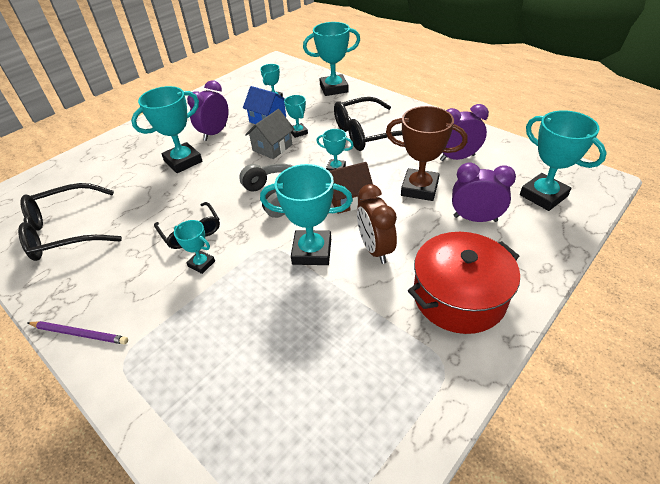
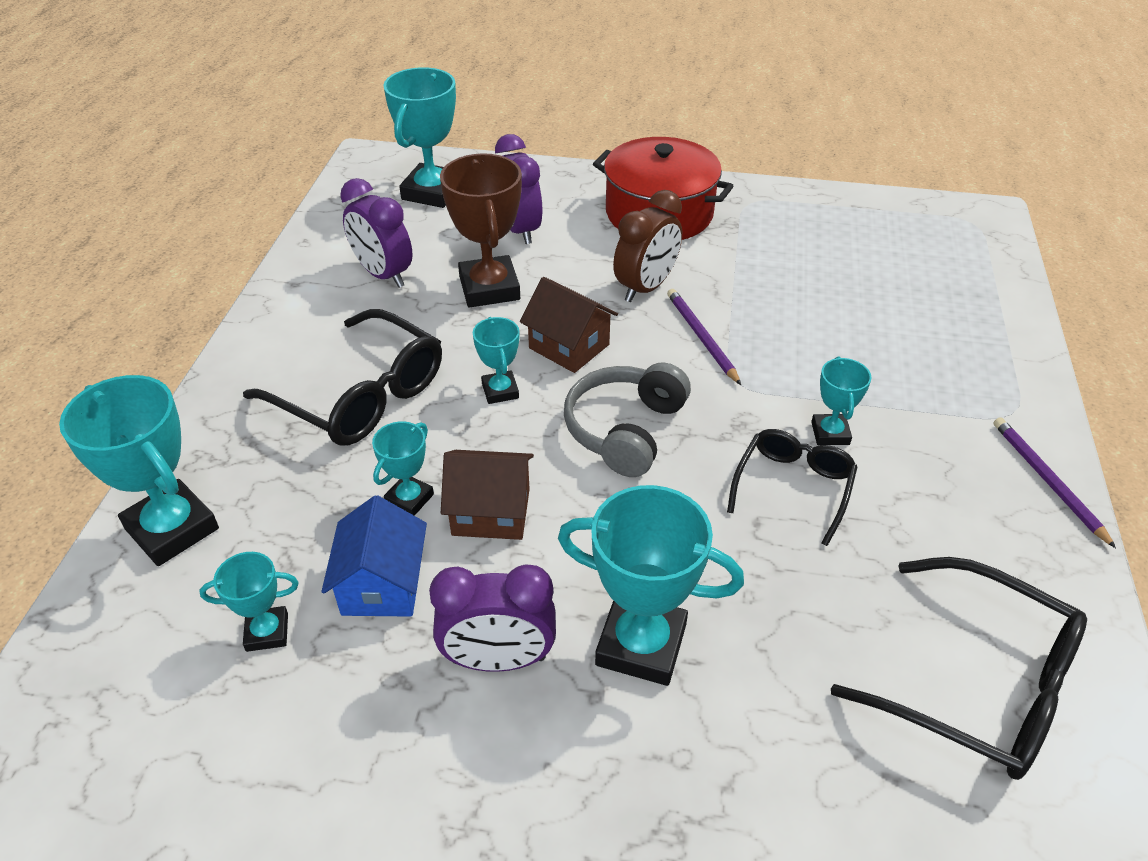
camera: 125 degrees left, 0 degrees up
(272, 148) = (491, 512): grey house -> brown house
(312, 251) = (701, 338): turquoise trophy -> purple pencil

